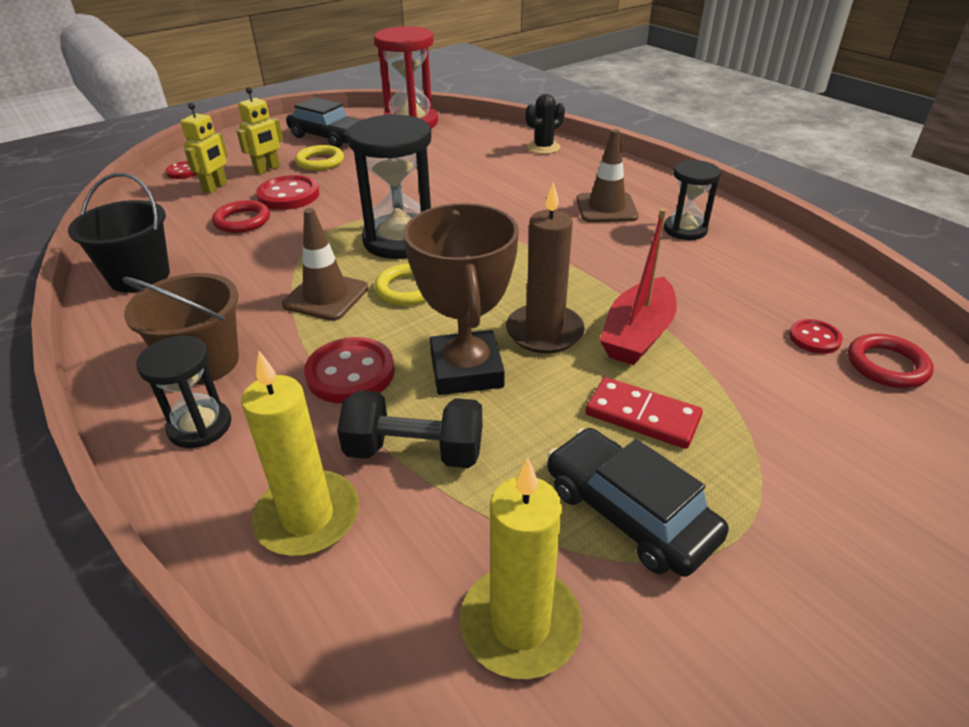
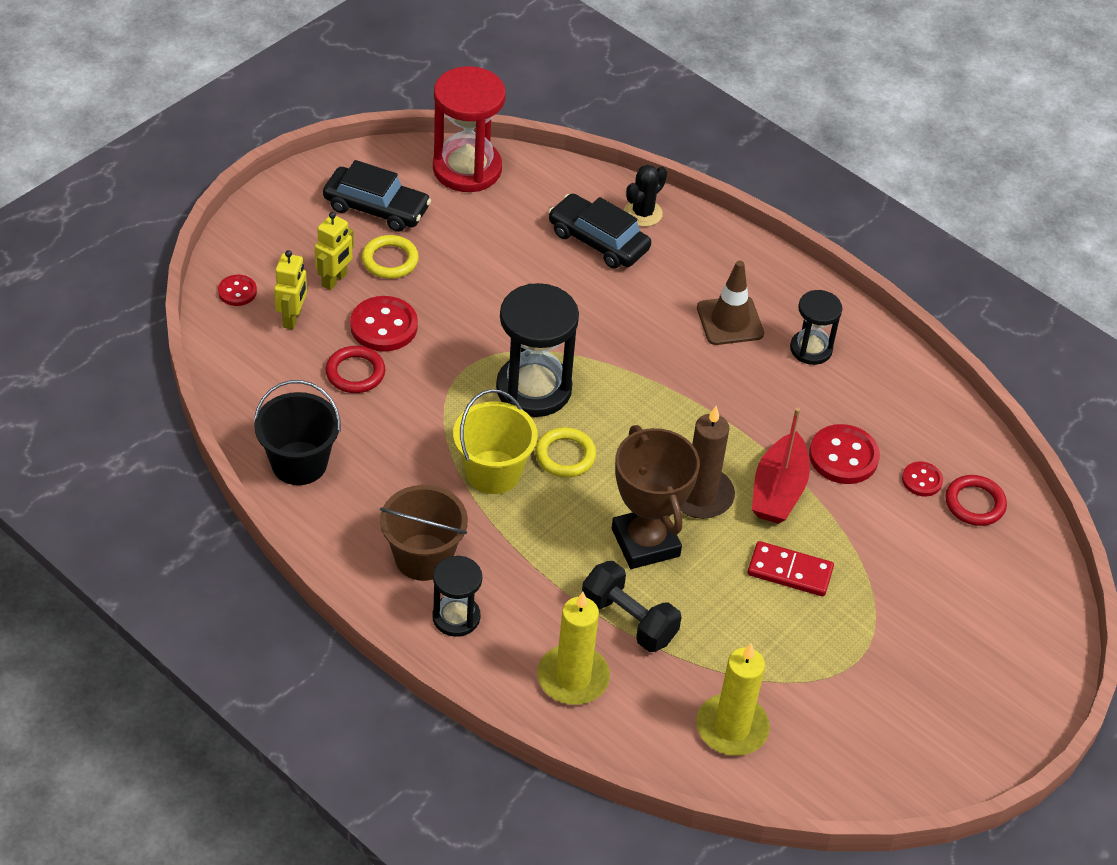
camera: 15 degrees left, 10 degrees up
(326, 296) = (493, 472): brown traffic cone -> yellow bucket
(350, 373) = (552, 555): red button -> red button (843, 456)
(414, 451) = (629, 620): black dumbbell -> black dumbbell turned 45 degrees clockwise
(629, 512) = (788, 649): black car -> black car (598, 241)

